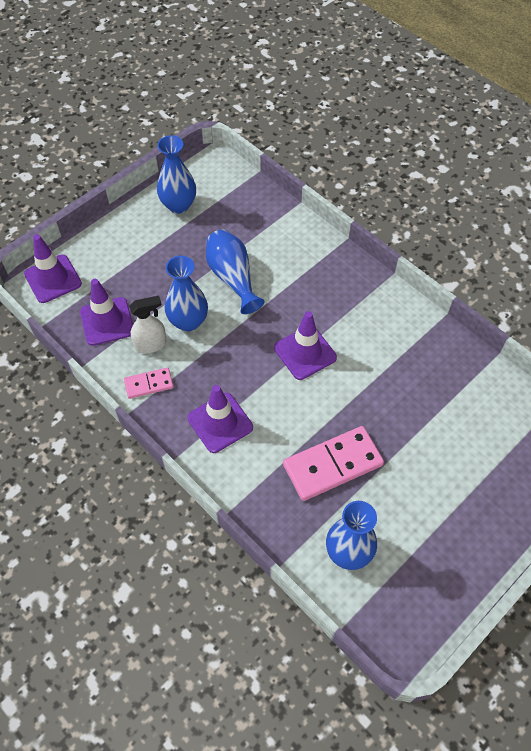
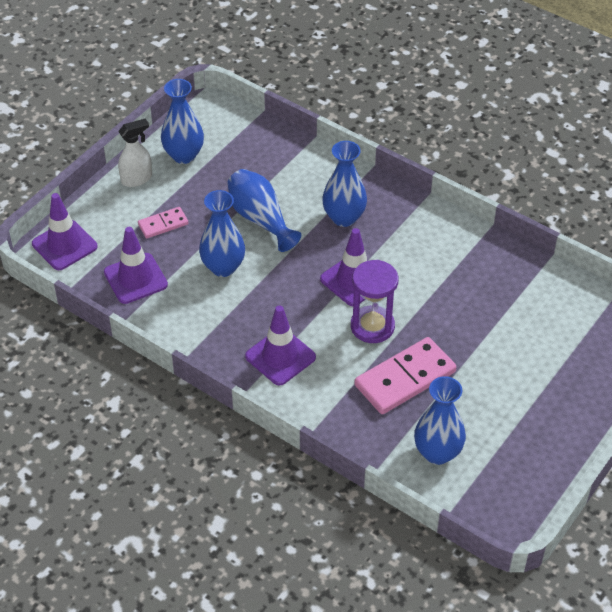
camera: 10 degrees left, 10 degrees down
(149, 384) = (196, 331): pink domino -> pink domino (163, 224)
(151, 344) = (188, 294): white spray bottle -> white spray bottle (137, 179)
(309, 287) = (344, 217): none -> blue vase
(313, 404) = (372, 326): none -> purple hourglass

